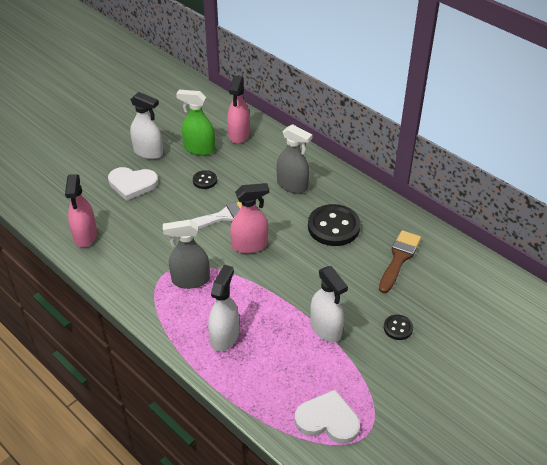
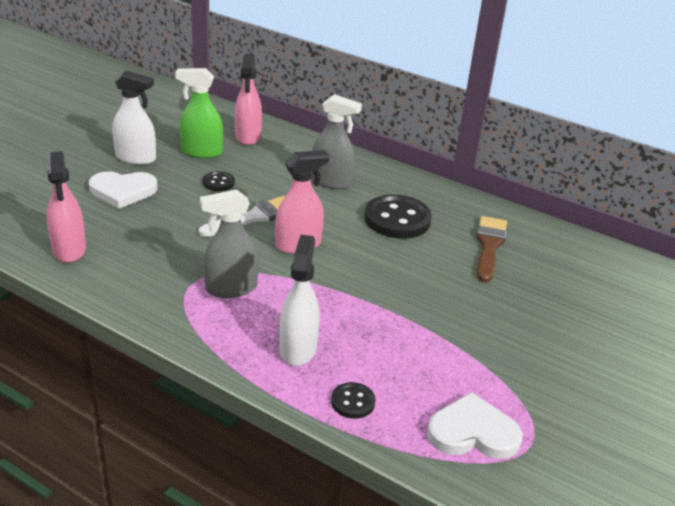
camera: 15 degrees left, 10 degrees down
(326, 329) = (429, 327): white spray bottle -> none
(398, 328) = (519, 317): black button -> black button (353, 402)

